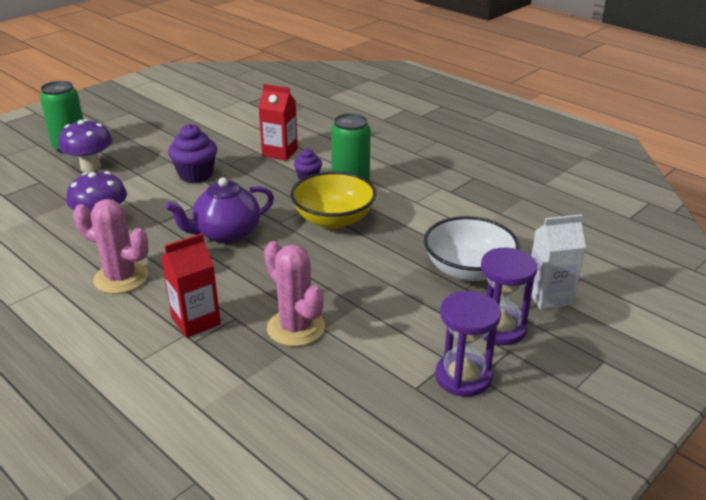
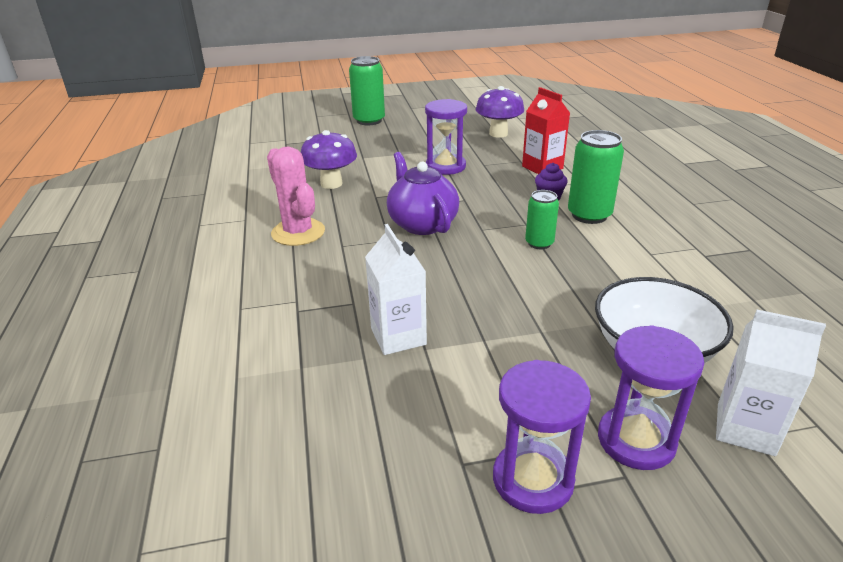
camera: 35 degrees right, 0 degrees up
(90, 167) = (368, 138): purple mushroom -> purple mushroom (498, 134)
(196, 175) = (445, 166): purple cupcake -> purple hourglass
(196, 321) = (317, 292): red carton -> none
(226, 234) = (422, 224): purple teapot -> purple teapot turned 60 degrees clockwise
(296, 328) = (398, 336): pink cactus -> white carton
(333, 219) = (539, 243): yellow bowl -> green can

